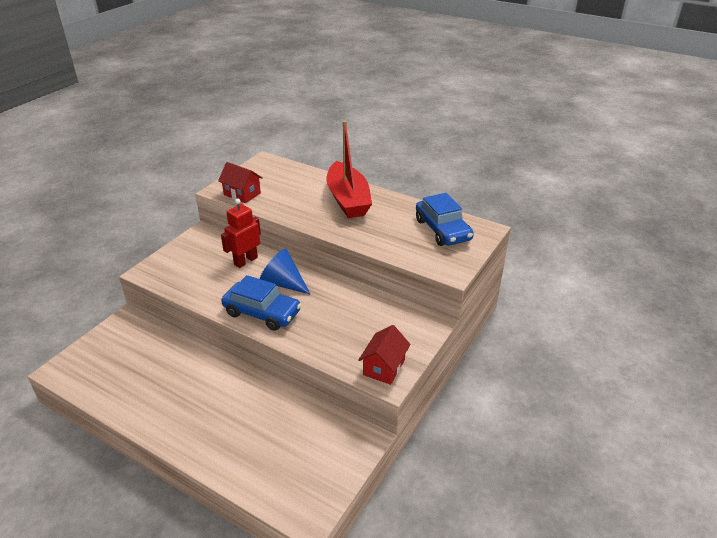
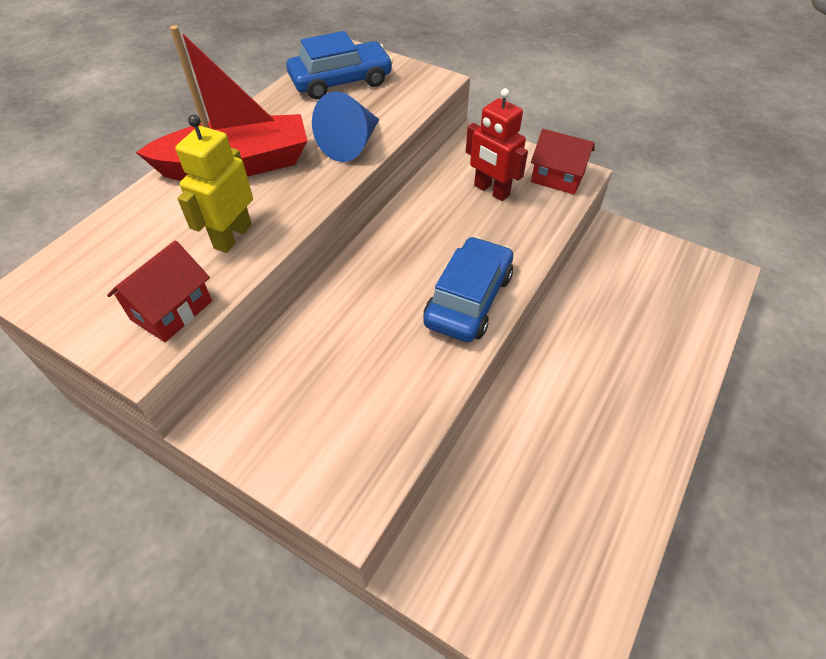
camera: 90 degrees left, 15 degrees up
(245, 261) = (329, 336): red robot -> red robot (491, 191)
(283, 283) = (395, 279): blue cone -> blue cone (351, 144)
(289, 204) = (232, 236): none -> yellow robot

